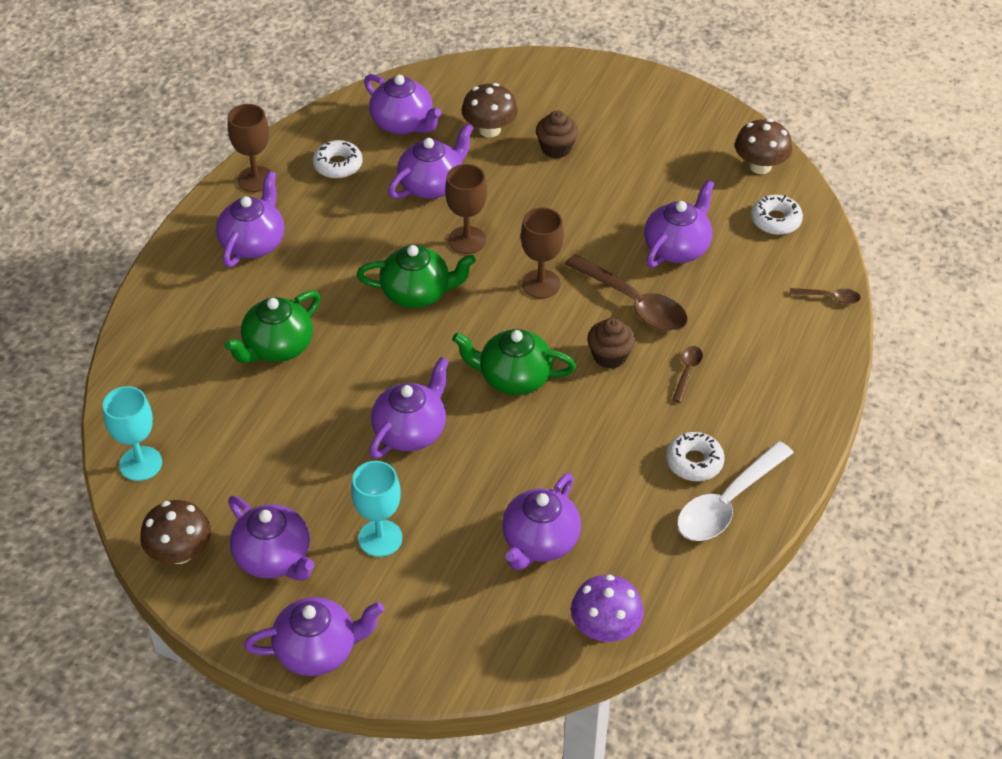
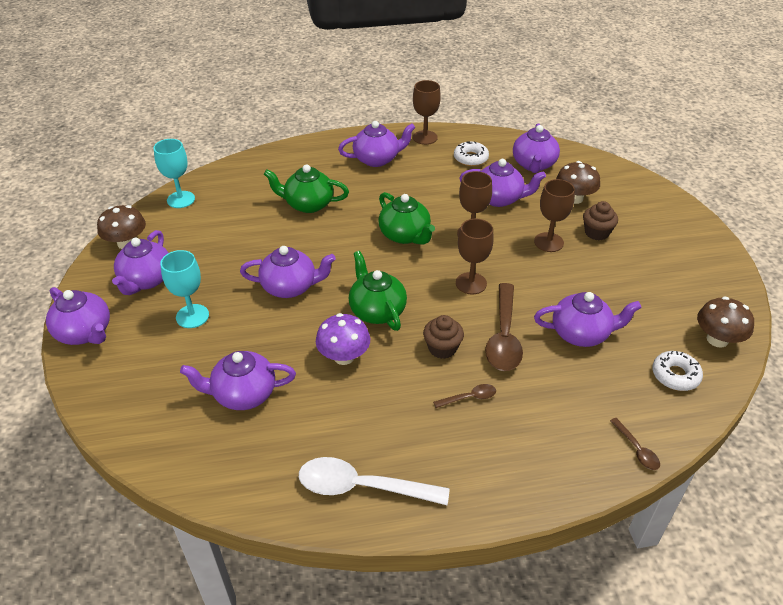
camera: 55 degrees right, 5 degrees down
(536, 191) = (548, 242): none -> brown goblet
(605, 628) = (188, 470): purple mushroom -> purple mushroom (344, 356)
(694, 462) = (386, 445): white donut -> none

